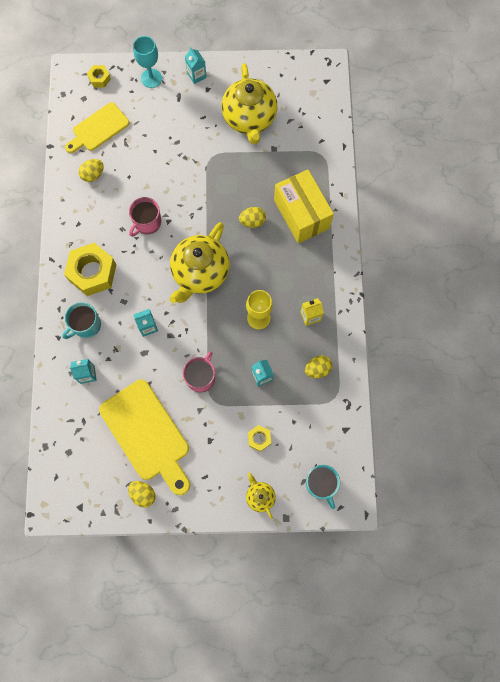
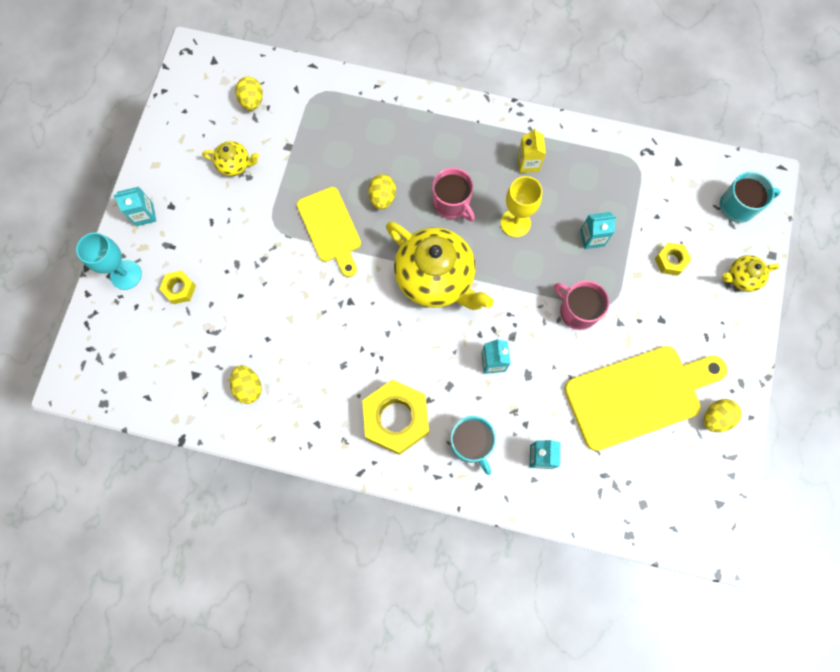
camera: 75 degrees left, 0 degrees up
(98, 129) = (179, 364): yellow cutting board -> yellow cutting board (330, 228)
(99, 78) = (98, 346): yellow nut -> yellow nut (179, 289)
(147, 223) = (344, 330): pink mug -> pink mug (452, 203)
(249, 119) = (235, 164): yellow teapot -> yellow teapot, size x0.46
(301, 214) = (390, 138): yellow box -> none
(317, 369) = (597, 173): yellow egg -> yellow egg (252, 101)

